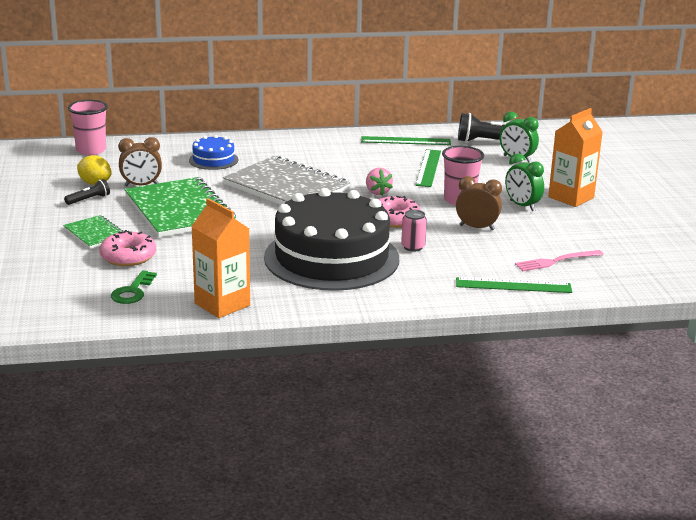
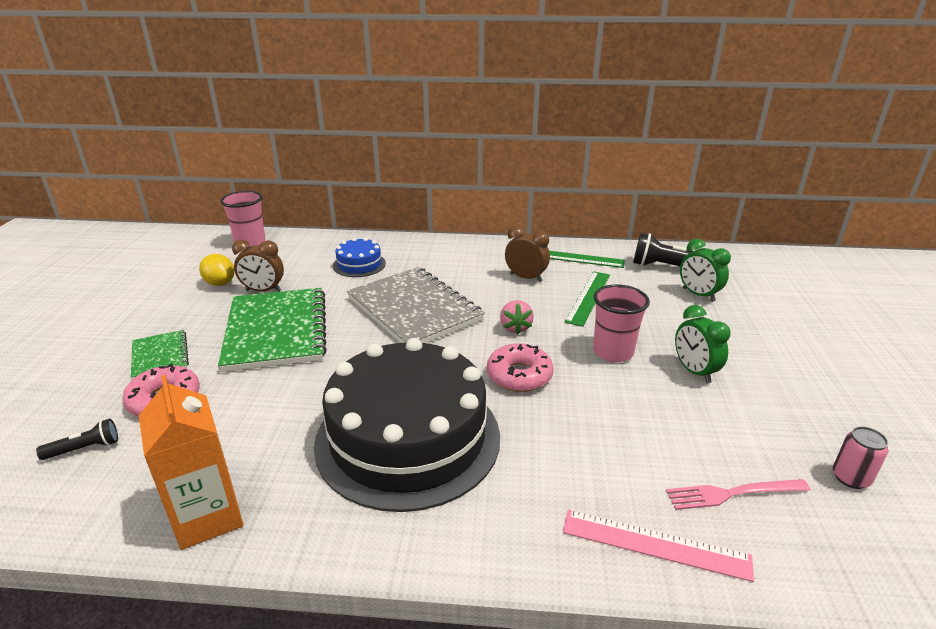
camera: 15 degrees right, 5 degrees up
(89, 199) = (196, 304): black flashlight -> black flashlight (84, 448)
(132, 291) = (117, 468): green key -> none
(413, 247) = (525, 431): pink can -> pink can (850, 478)
(477, 227) = (624, 404): brown clock -> brown clock (526, 277)
(513, 285) = (655, 544): green ruler -> pink ruler
(571, 197) = (763, 364): orange carton -> none

